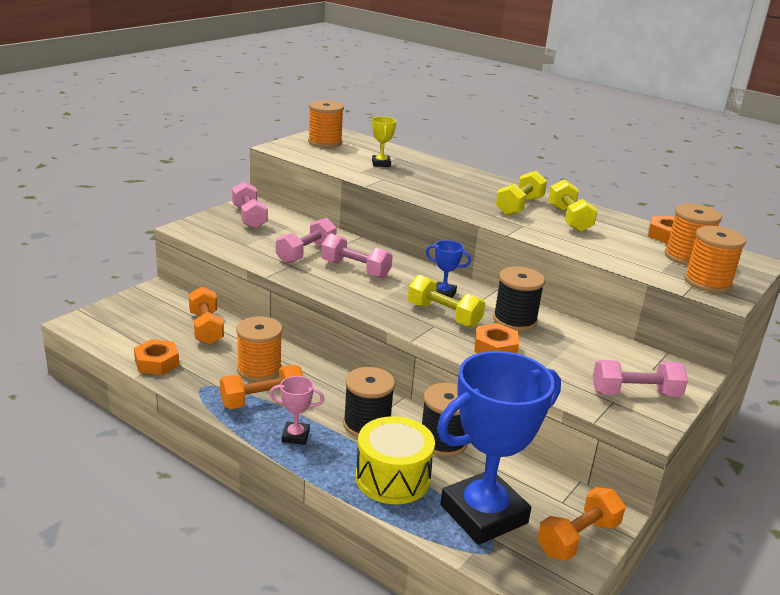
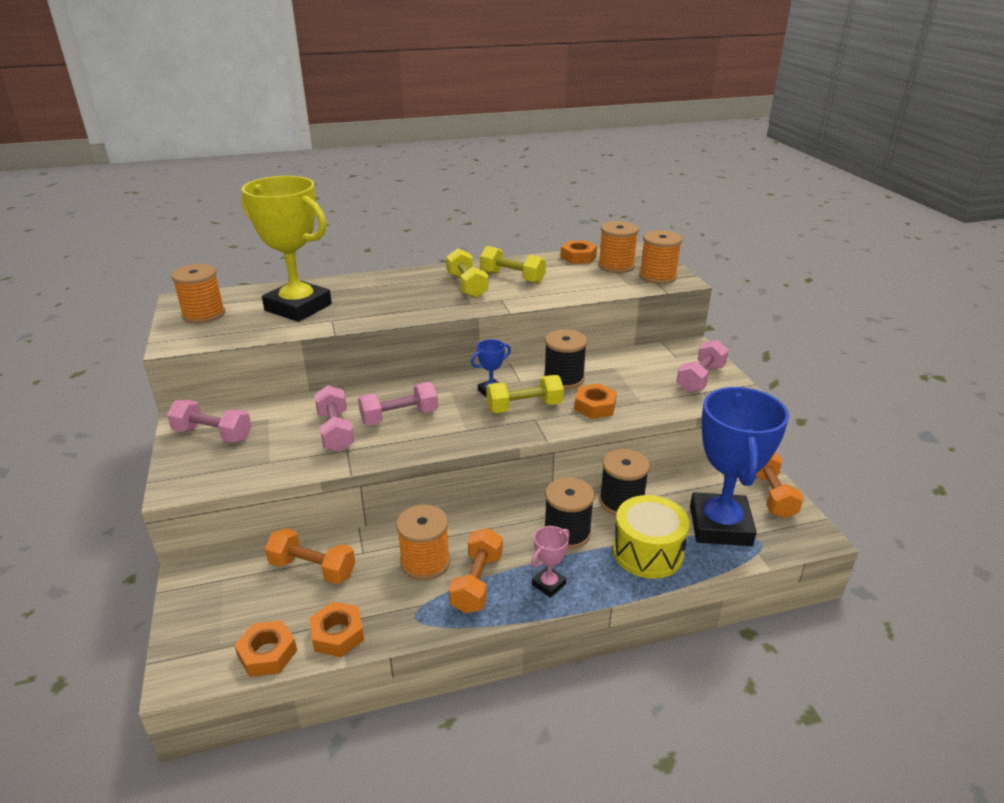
camera: 50 degrees left, 5 degrees up
(118, 344) = (267, 653): none -> orange nut
(381, 164) = (298, 307): yellow trophy -> yellow trophy, size x2.43

